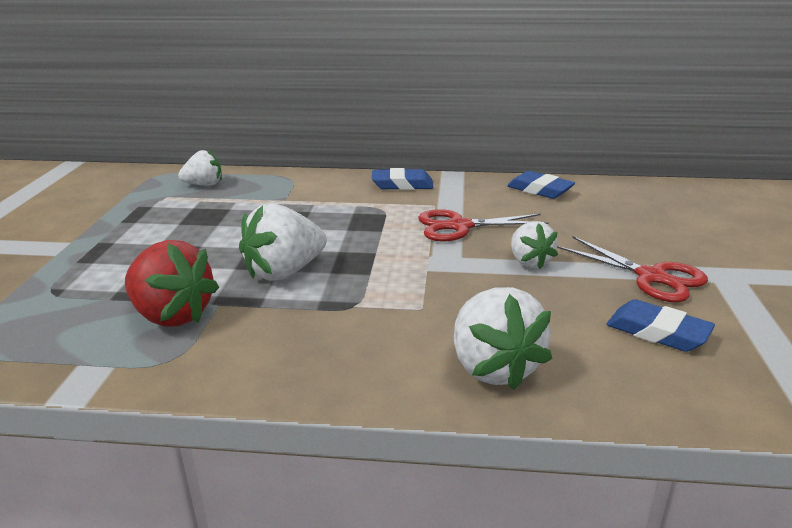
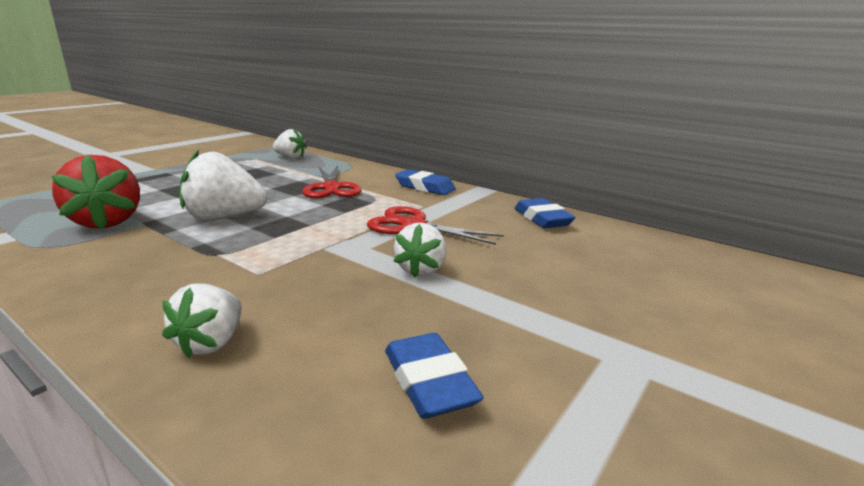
camera: 30 degrees right, 5 degrees down
(494, 367) = (211, 343): white strawberry -> white strawberry, size x0.63
(651, 277) = (525, 325): red scissors -> red scissors (331, 188)

